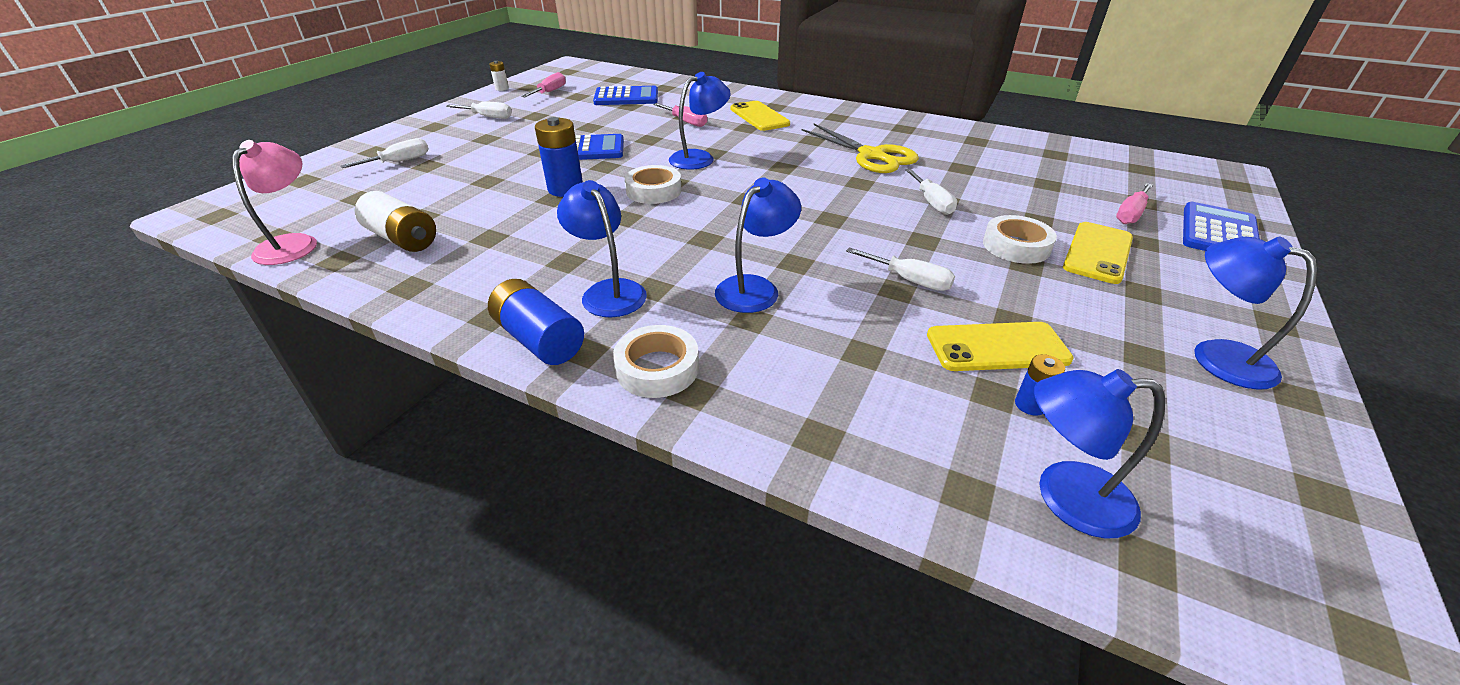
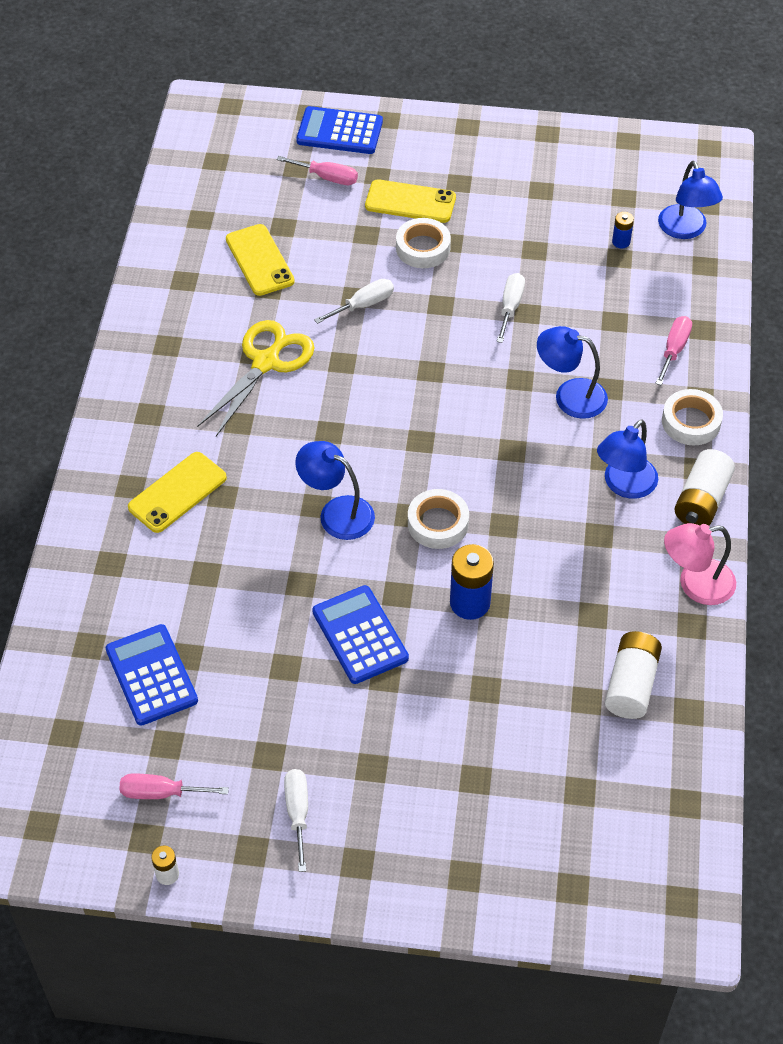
camera: 110 degrees left, 15 degrees up
(294, 243) = (686, 772): pink lamp -> pink lamp (695, 584)
(399, 161) = (480, 818): white screwdriver -> none
(539, 339) = (701, 500): blue battery -> white battery
(685, 122) = (227, 565): pink screwdriver -> pink screwdriver (674, 350)
(997, 347) = (571, 257): yellow phone -> yellow phone (260, 260)
(1216, 356) = (524, 159): blue lamp -> none

